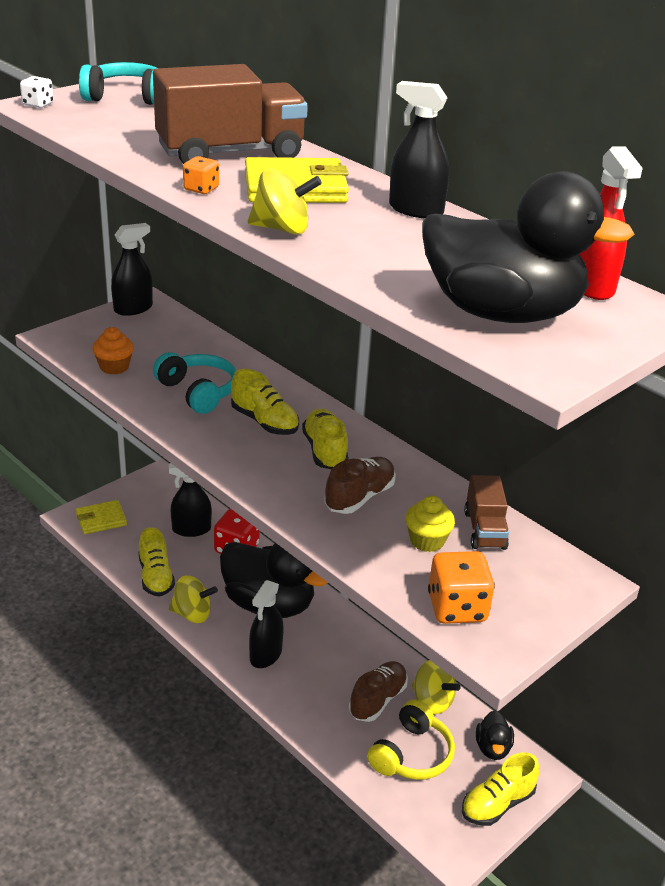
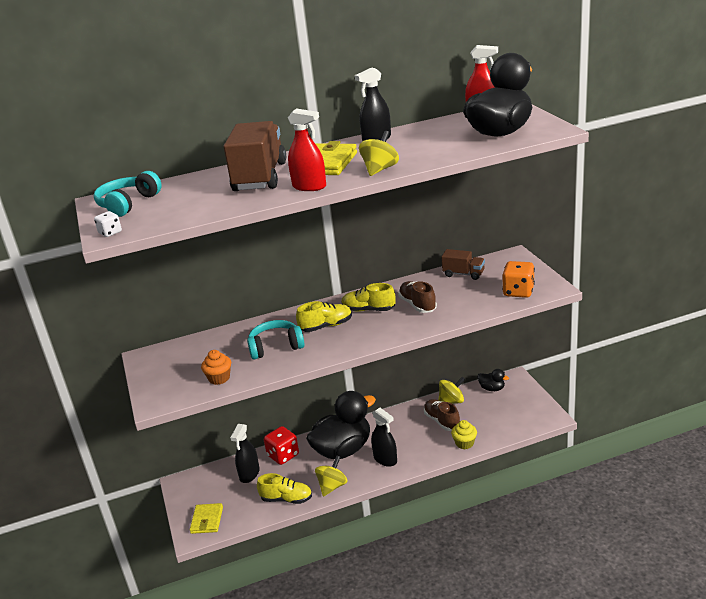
camera: 60 degrees left, 5 degrees down
(133, 308) = (146, 364): black spray bottle -> none
(201, 189) = (309, 187): orange dice -> red spray bottle
(411, 754) = (485, 417): yellow headphones -> none
(427, 540) = (464, 291): yellow cupcake -> yellow cupcake (464, 443)
(497, 803) = (527, 396): yellow shoe -> none

